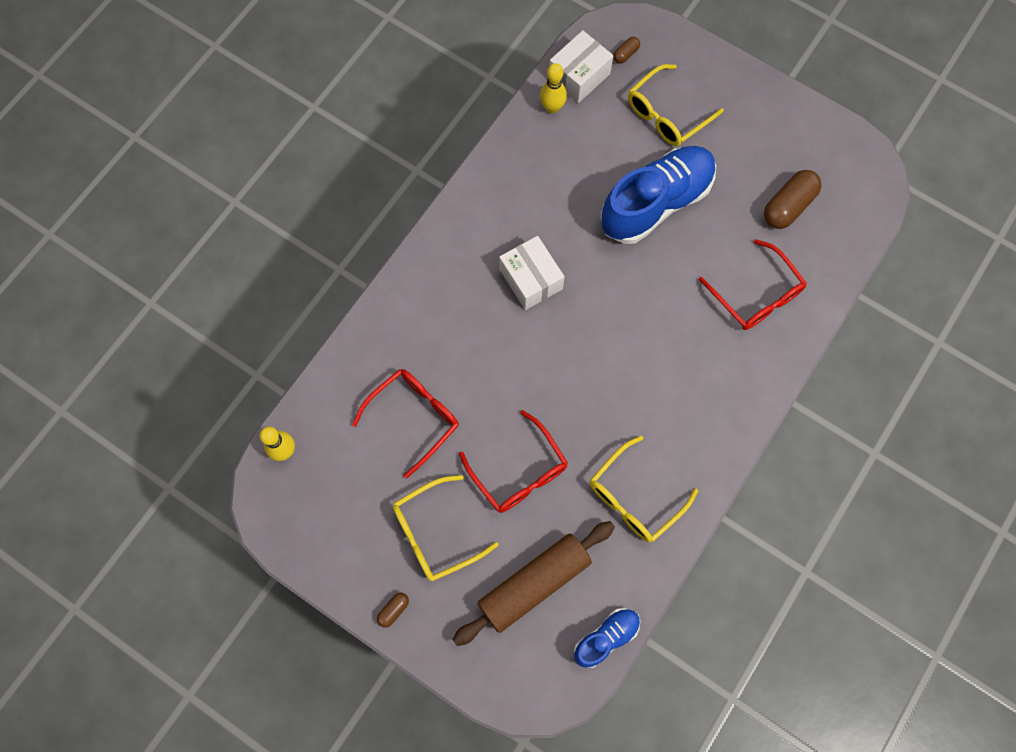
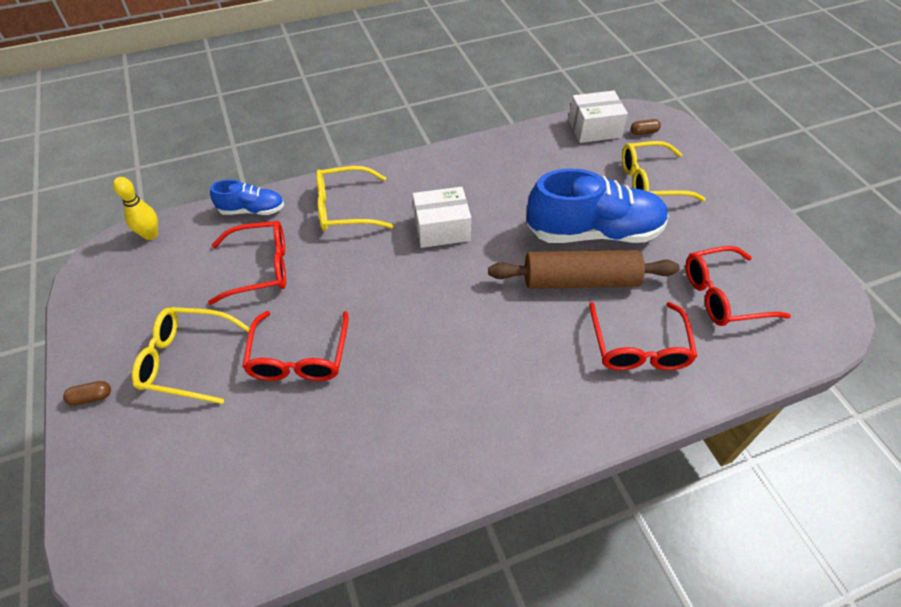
camera: 35 degrees right, 20 degrees down
(531, 279) = (441, 228): white box -> white box turned 75 degrees clockwise
(534, 584) = (219, 460): brown rolling pin -> brown rolling pin (580, 281)
(552, 108) = (556, 136): yellow bowling pin -> none
(606, 638) = (231, 563): blue shoe -> blue shoe (252, 210)
(634, 498) = (378, 446): yellow glasses -> yellow glasses (344, 208)
(788, 206) = (722, 295): brown capsule -> red glasses

